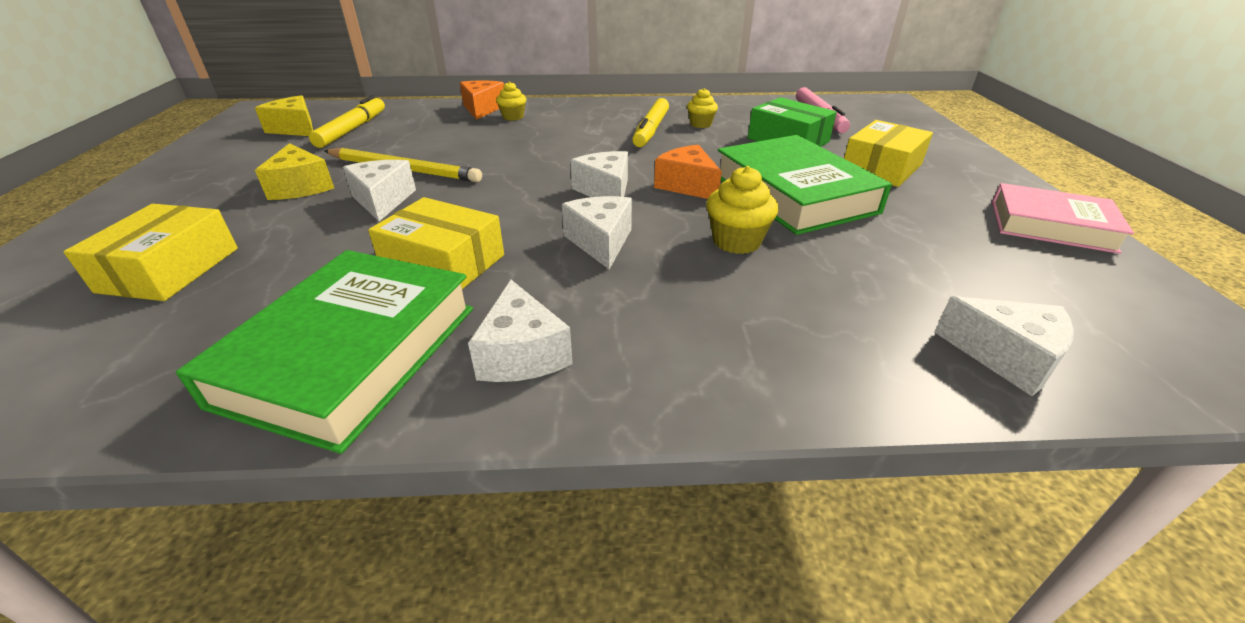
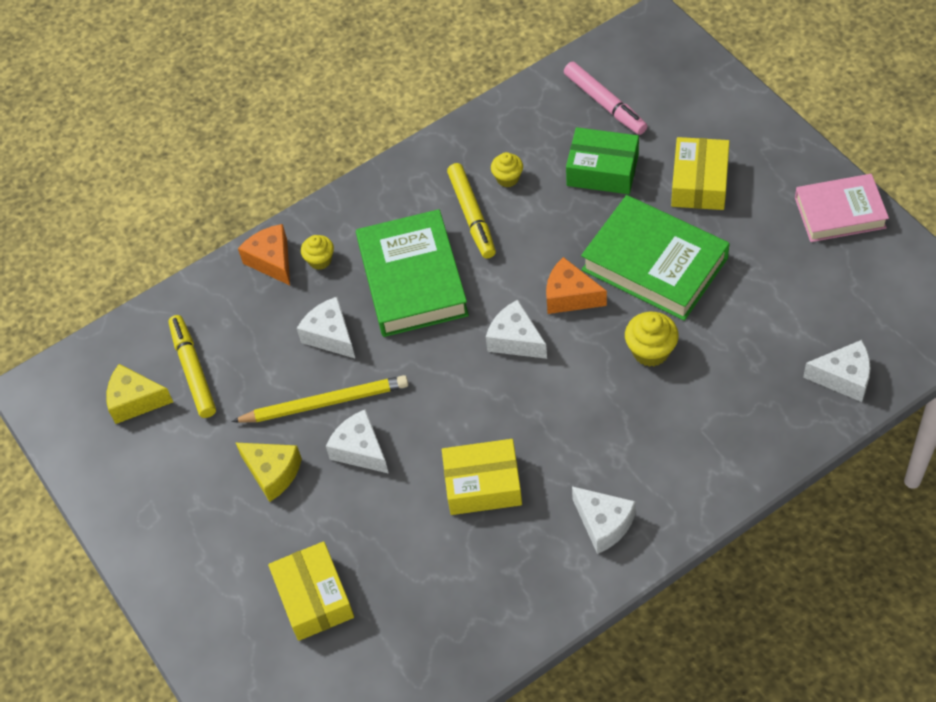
camera: 25 degrees left, 20 degrees up
(351, 354) = (514, 579): green book -> green book (412, 279)
(601, 242) = (564, 404): white cheese -> white cheese (330, 335)

